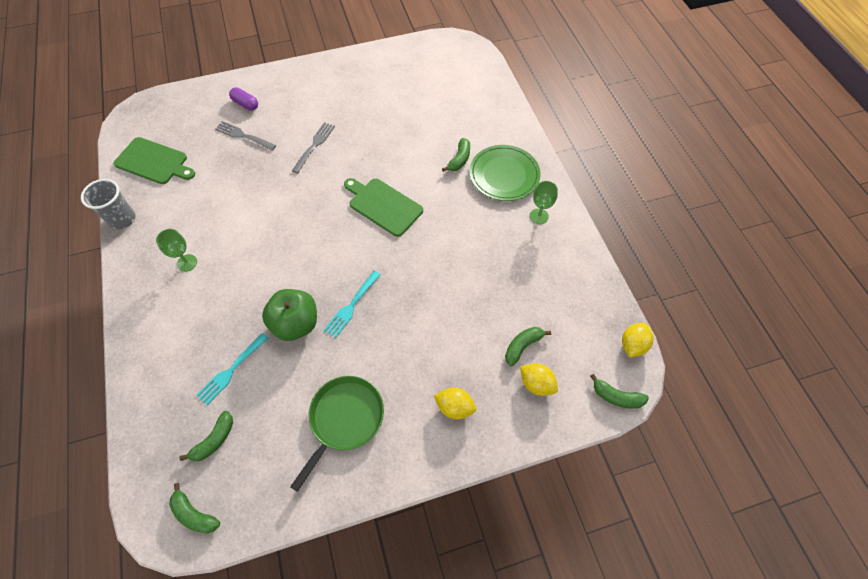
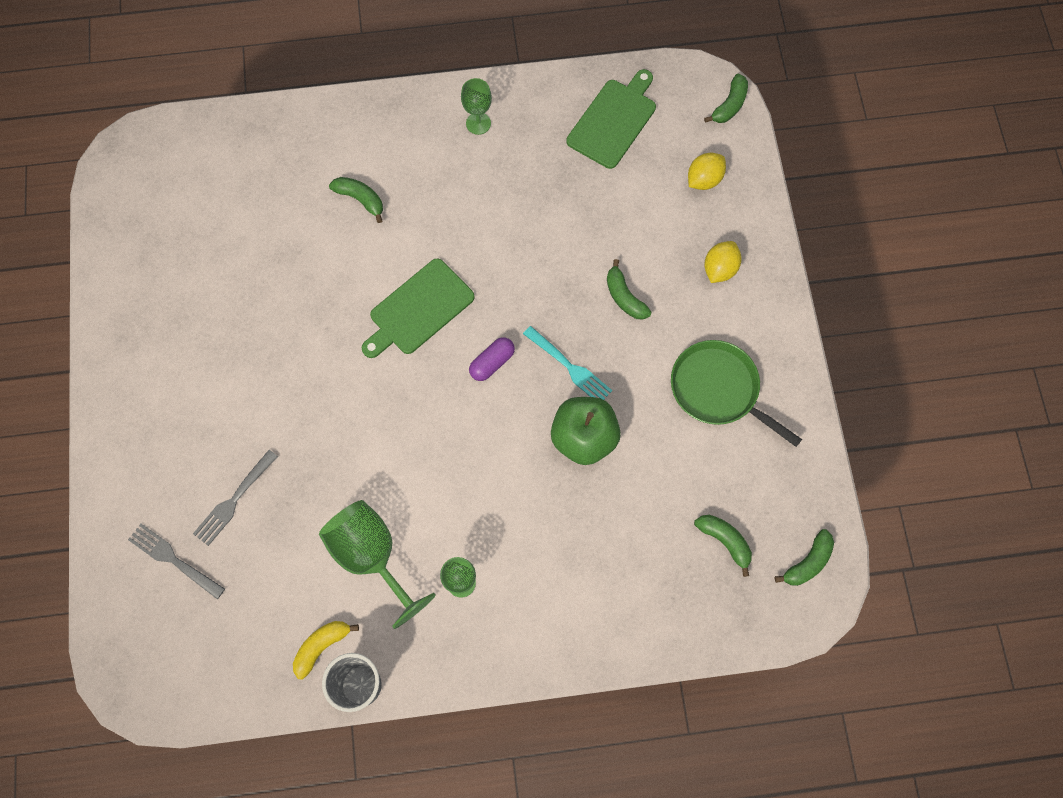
camera: 80 degrees left, 10 degrees up
(149, 195) = (321, 646): none -> yellow banana
(154, 162) = (253, 643): green cutting board -> green cutting board (613, 121)
(207, 210) = (372, 556): none -> green goblet
(231, 370) = (636, 520): turquoise fork -> none
(245, 104) = (163, 496): purple capsule -> purple capsule (492, 363)
(314, 146) = (284, 394): grey fork -> grey fork (174, 559)
(504, 175) = (401, 149): green plate -> none
(522, 346) = (656, 183): green banana -> green banana (624, 297)
(632, 345) = (672, 72): yellow lemon -> none

